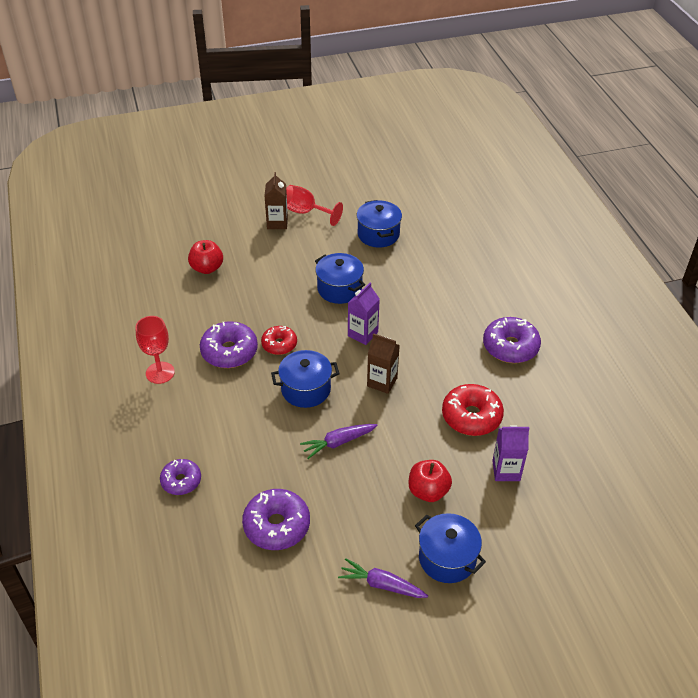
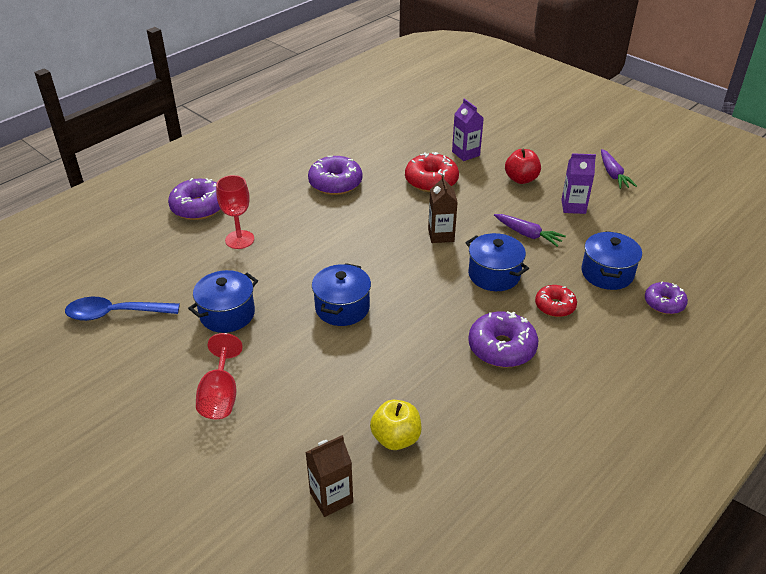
camera: 120 degrees left, 5 degrees down
(160, 373) = (580, 386): red goblet -> red goblet (239, 239)
(207, 268) = (396, 438): red apple -> yellow apple
(276, 525) = (633, 234): purple donut -> purple donut (198, 207)
(277, 223) = (260, 414): brown carton -> brown carton (331, 498)
(279, 344) = (458, 316): red donut -> red donut (555, 306)
(363, 334) = (393, 267): purple carton -> purple carton (573, 207)
(418, 189) = (115, 314): none -> blue spoon
(447, 558) = (562, 156): blue pot -> blue pot (607, 273)

